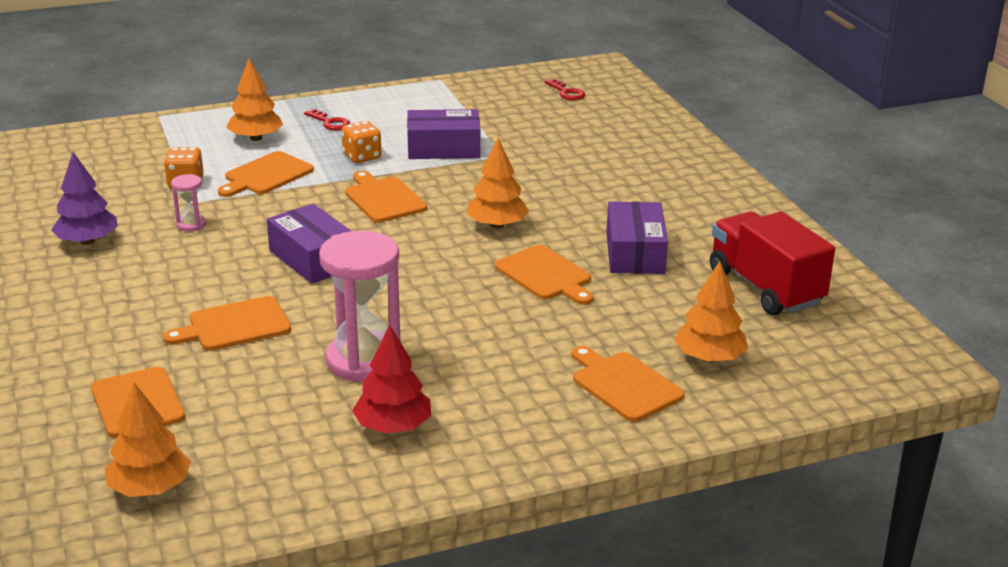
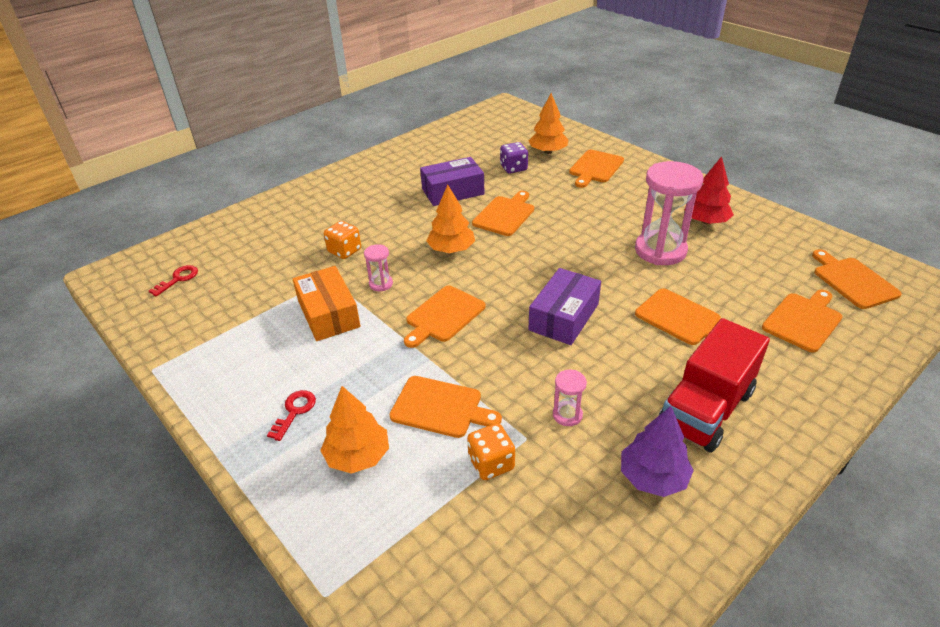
camera: 110 degrees left, 10 degrees up
(150, 488) = (853, 281): orange tree -> orange cutting board
(362, 156) = (368, 357): orange dice -> orange dice (344, 251)
(443, 148) = (328, 314): purple box -> orange box
(468, 178) = (381, 284): none -> pink hourglass
(671, 313) = (513, 168): none -> purple dice
(765, 288) = (463, 148): red truck -> red truck (705, 409)

